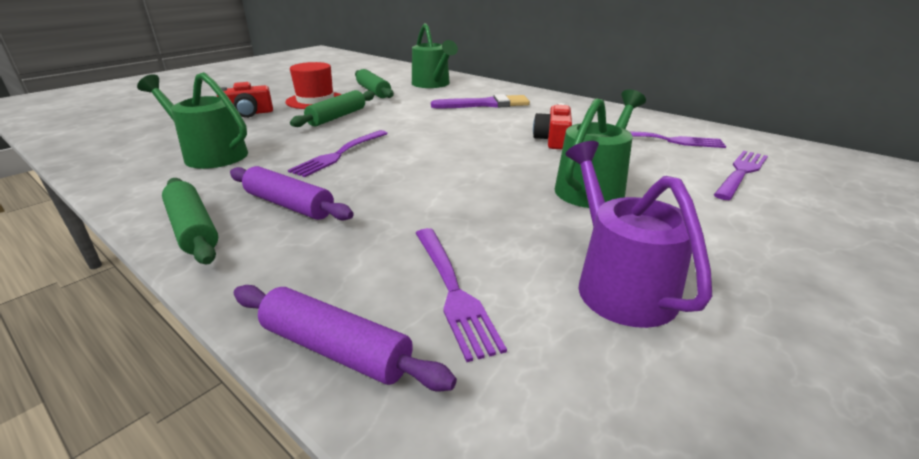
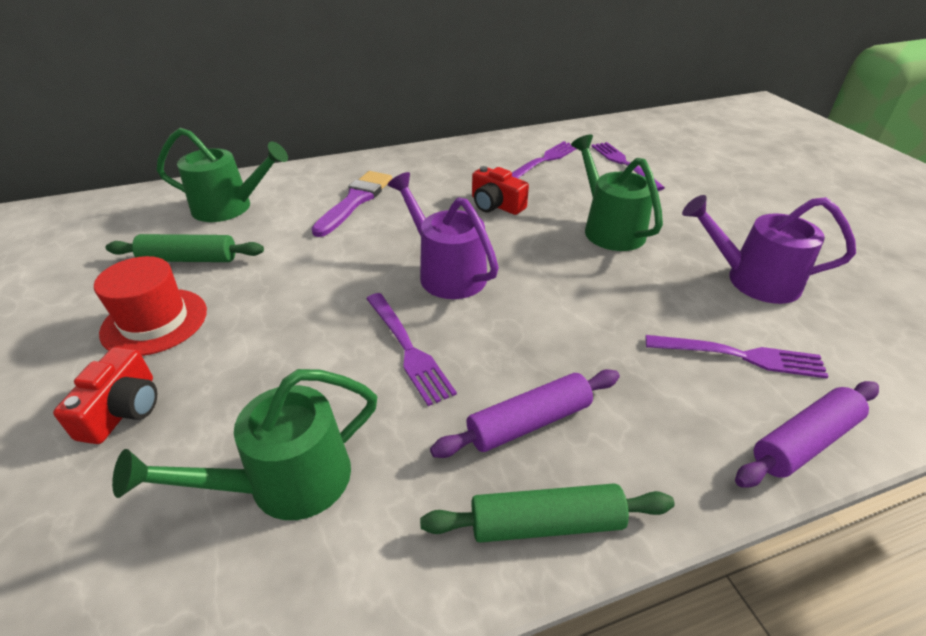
camera: 60 degrees left, 10 degrees up
(337, 117) = (262, 318): green rolling pin -> none
(436, 145) = (446, 272): none -> purple watering can

